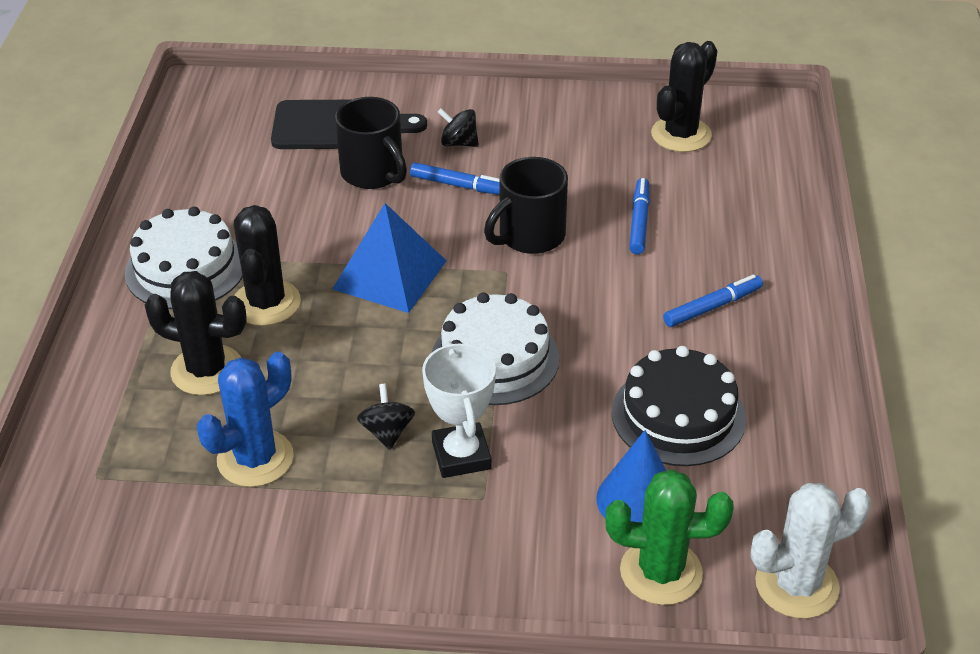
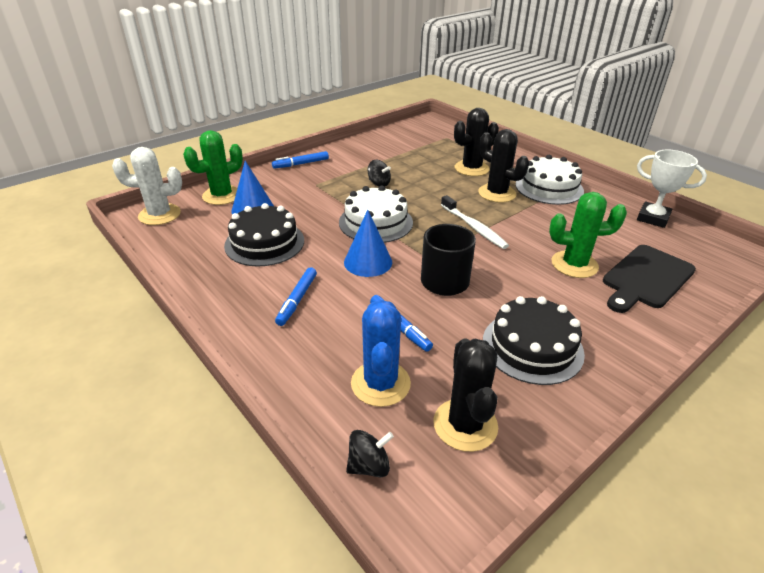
camera: 135 degrees right, 5 degrees down
(255, 458) = (409, 159): blue cactus -> blue cactus (380, 383)
(373, 173) = (574, 264): black mug -> green cactus
(390, 274) = (474, 227): blue pyramid -> white toothbrush
(459, 143) = (575, 310): black spinning top -> black spinning top (369, 465)
(460, 186) = (525, 285): blue marker -> blue marker (301, 164)
(461, 455) = (341, 190): white trophy -> white trophy (653, 218)
(547, 144) = (532, 346): none -> black cake
(581, 306) = (368, 262): none -> blue cone
(796, 585) = (159, 215): white cactus -> white cactus turned 60 degrees clockwise

